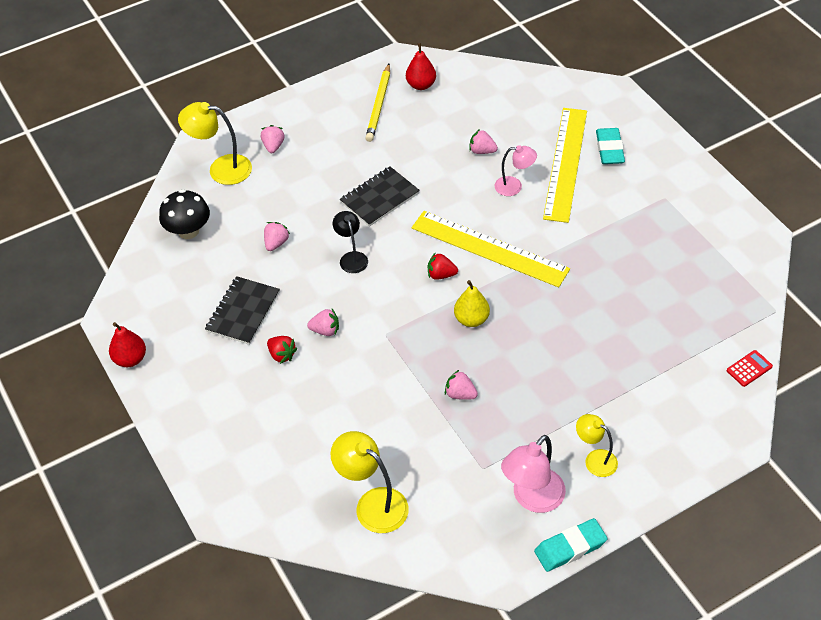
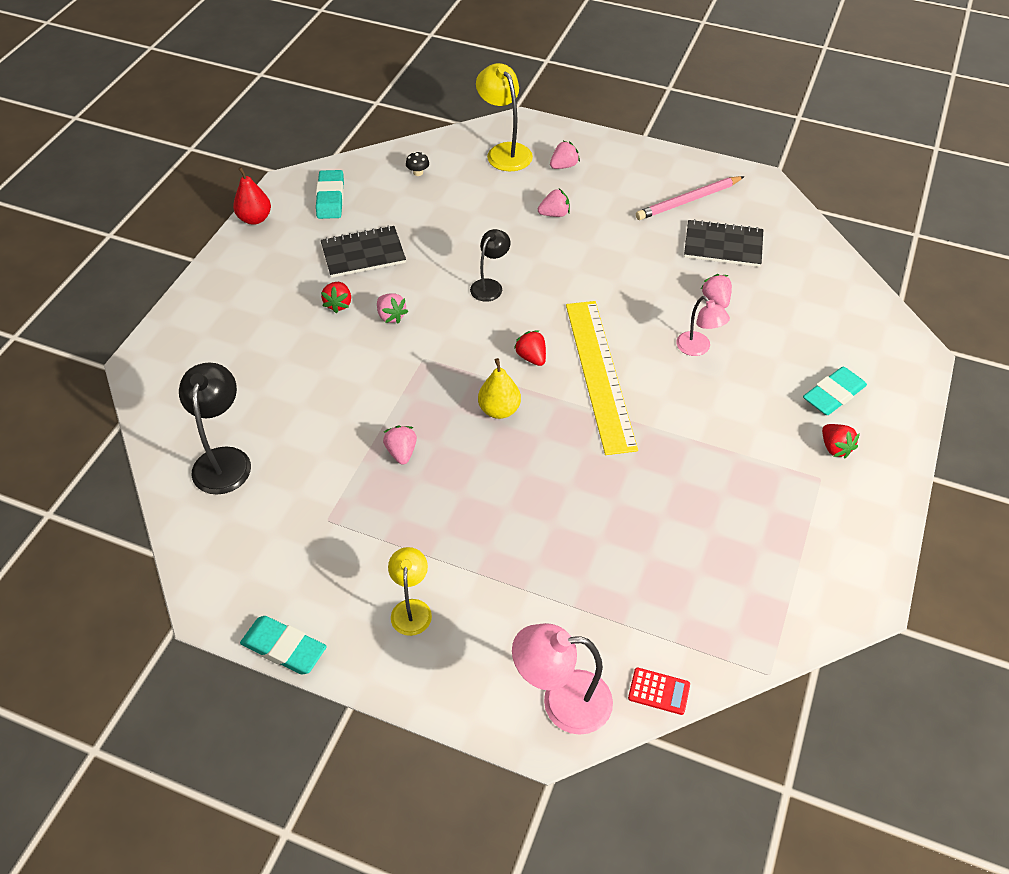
camera: 50 degrees right, 0 degrees up
(159, 299) = (330, 198): none -> turquoise eraser
(188, 231) = (418, 173): black mushroom -> black mushroom, size x0.45
(276, 243) = (458, 230): pink strawberry -> pink strawberry (554, 214)
(373, 504) = (224, 460): yellow lamp -> black lamp
(379, 105) = (688, 200): yellow pencil -> pink pencil
(380, 198) = (579, 264): black notebook -> black notebook (723, 246)
(421, 85) = (747, 213): red pear -> none
(532, 498) = (321, 581): pink lamp -> pink lamp (562, 701)
(565, 163) = (773, 371): yellow ruler -> none
(649, 176) = (835, 448): none -> red strawberry

